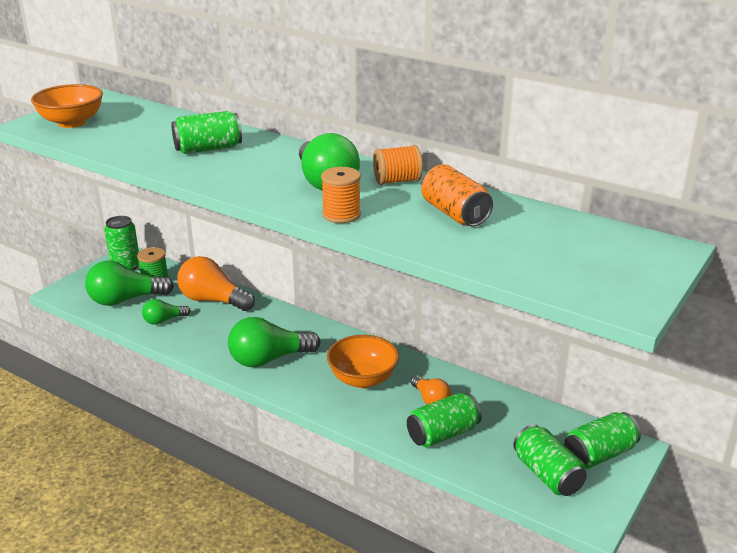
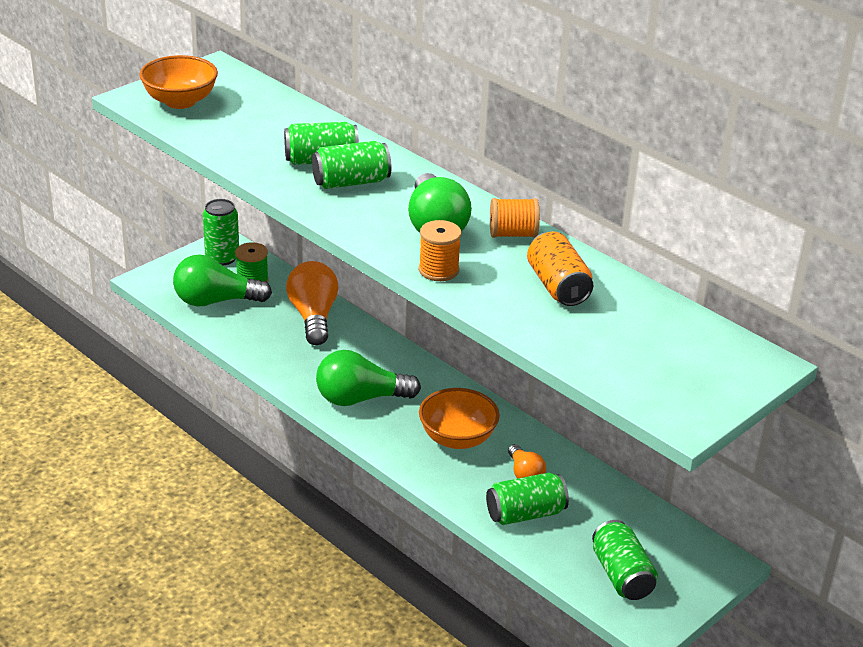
camera: 10 degrees right, 5 degrees up
(164, 320) = (254, 333): green light bulb -> none
(213, 300) = (313, 317): orange light bulb -> orange light bulb turned 45 degrees clockwise
(599, 454) = (687, 564): green can -> green can (351, 182)

